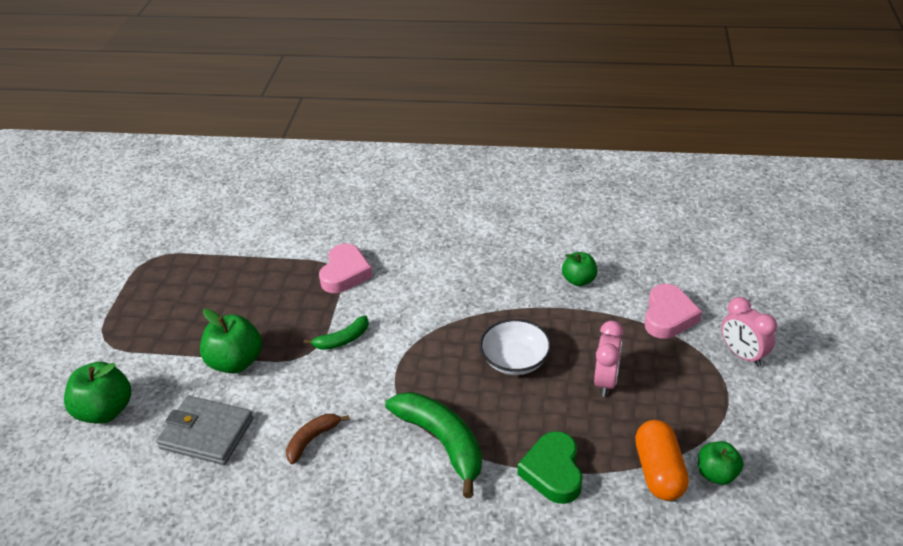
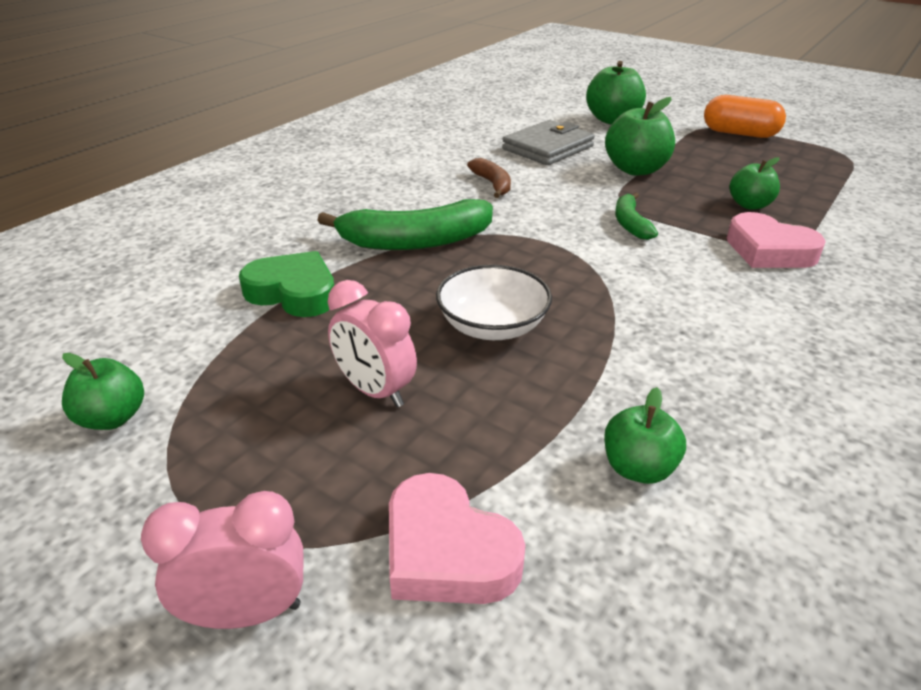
camera: 115 degrees right, 5 degrees down
(277, 291) = (749, 205): none -> green apple
(659, 471) = (188, 368): orange capsule -> orange capsule (739, 133)

